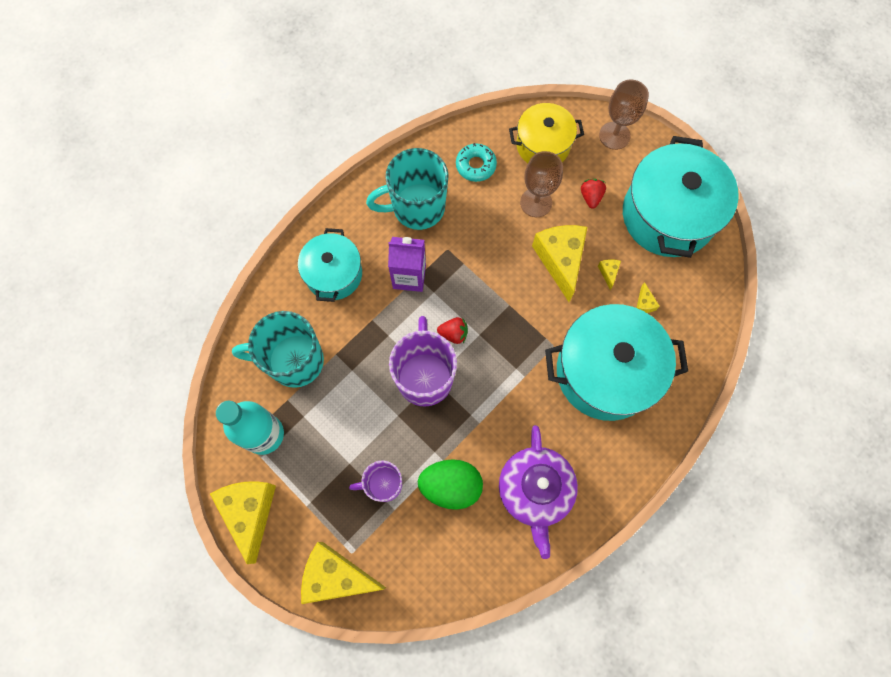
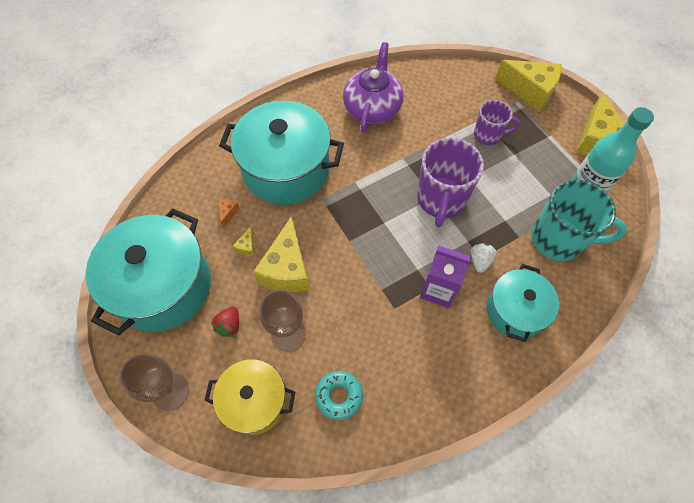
camera: 165 degrees left, 10 degrees down
(373, 316) = (480, 261): none -> white strawberry
(417, 208) = (416, 361): turquoise mug -> none
(451, 486) = (435, 123): green egg -> none
(453, 333) = (407, 228): red strawberry -> none
(644, 303) = (228, 213): yellow cheese -> orange cheese

